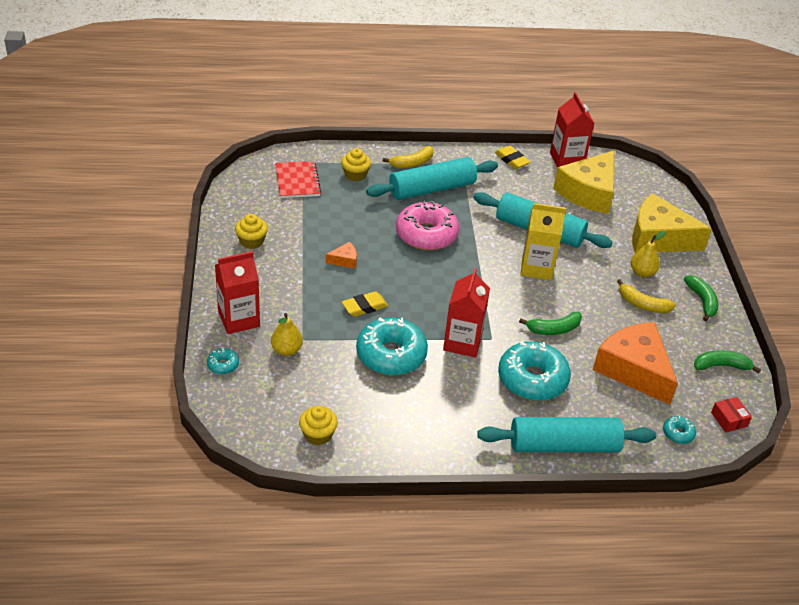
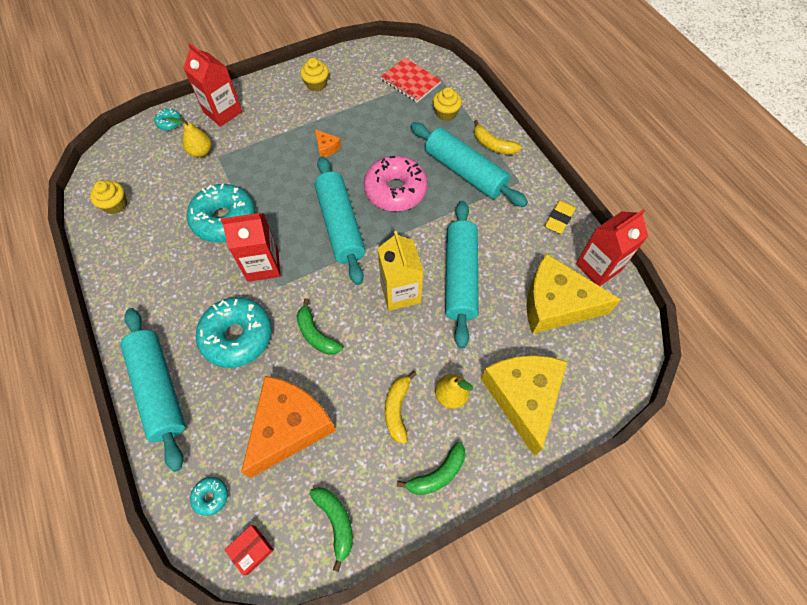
camera: 70 degrees right, 20 degrees up
(297, 181) = (410, 81): red notebook -> red notebook turned 75 degrees clockwise
(364, 307) = (275, 181): yellow eraser -> none
(446, 280) = (341, 225): none -> turquoise rolling pin

